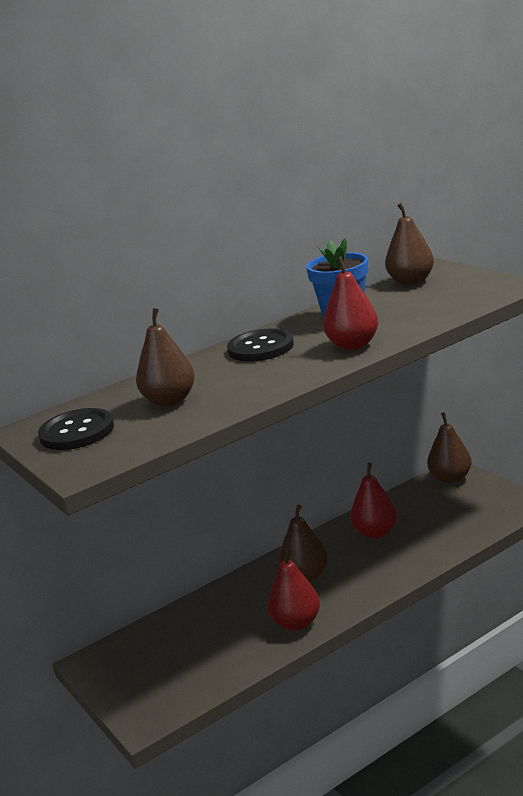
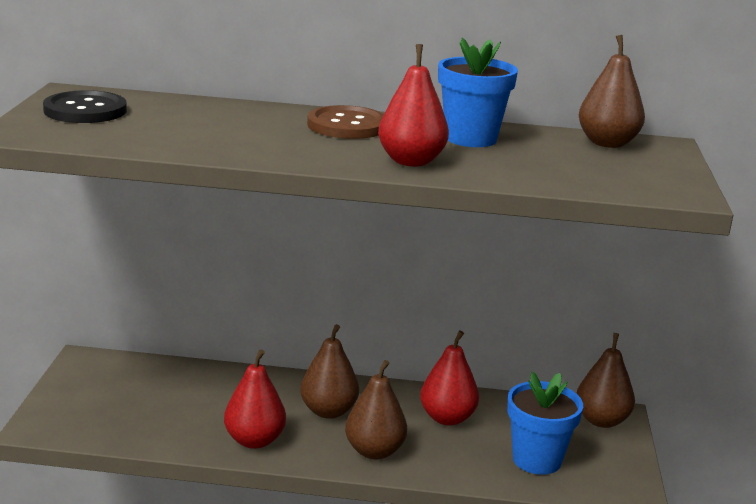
camera: 35 degrees right, 0 degrees up
(170, 401) = (186, 125): brown pear -> brown pear (374, 451)
(260, 348) = (347, 125): black button -> brown button
(458, 520) = (537, 460): none -> blue flower pot

